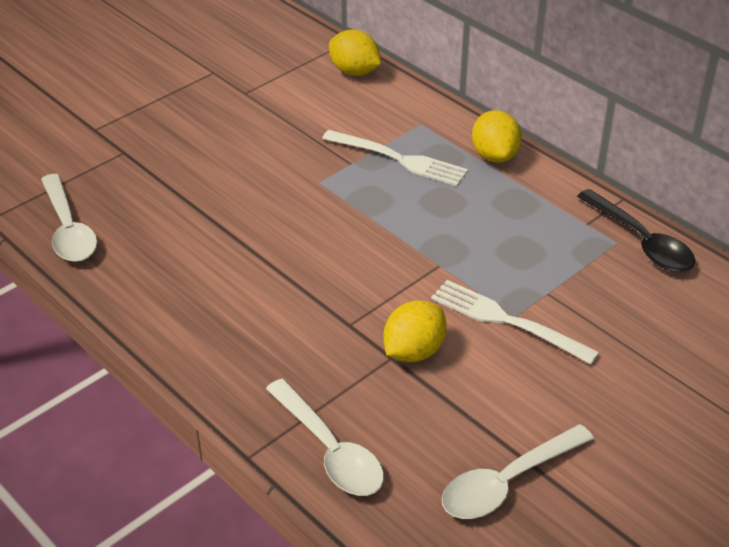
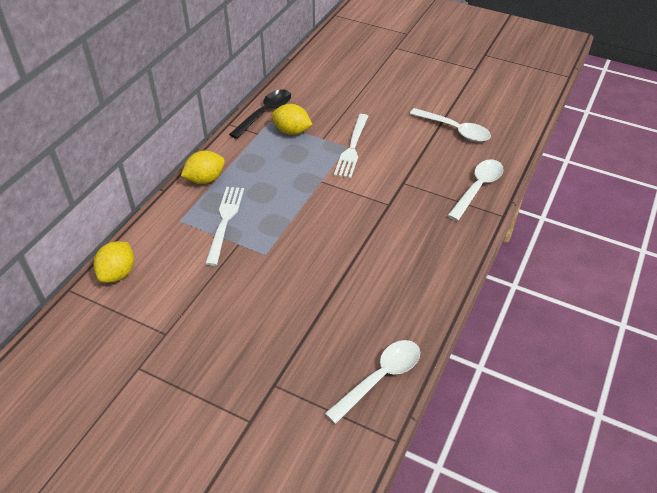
camera: 110 degrees left, 5 degrees up
(414, 351) = (394, 175): yellow lemon -> yellow lemon (292, 131)

